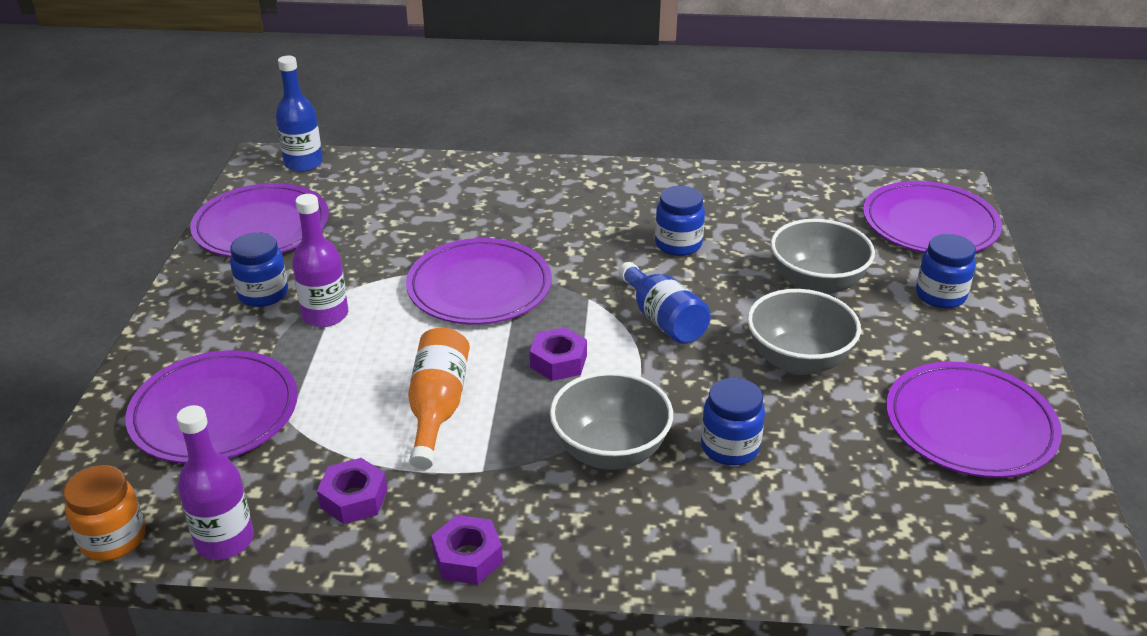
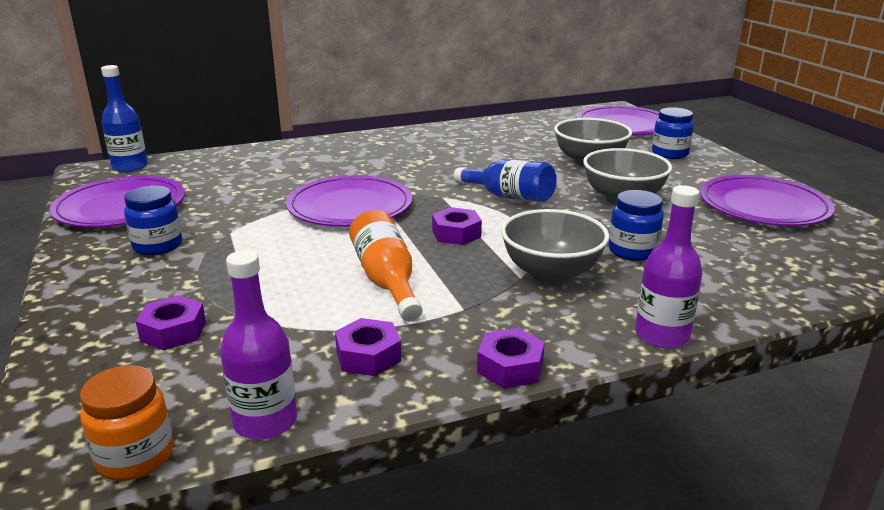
camera: 25 degrees left, 10 degrees down
(214, 412) = (173, 331): purple plate -> purple nut
(325, 315) = (230, 247): purple bottle -> purple bottle (661, 335)
(678, 244) = (476, 160): blue jar -> none

